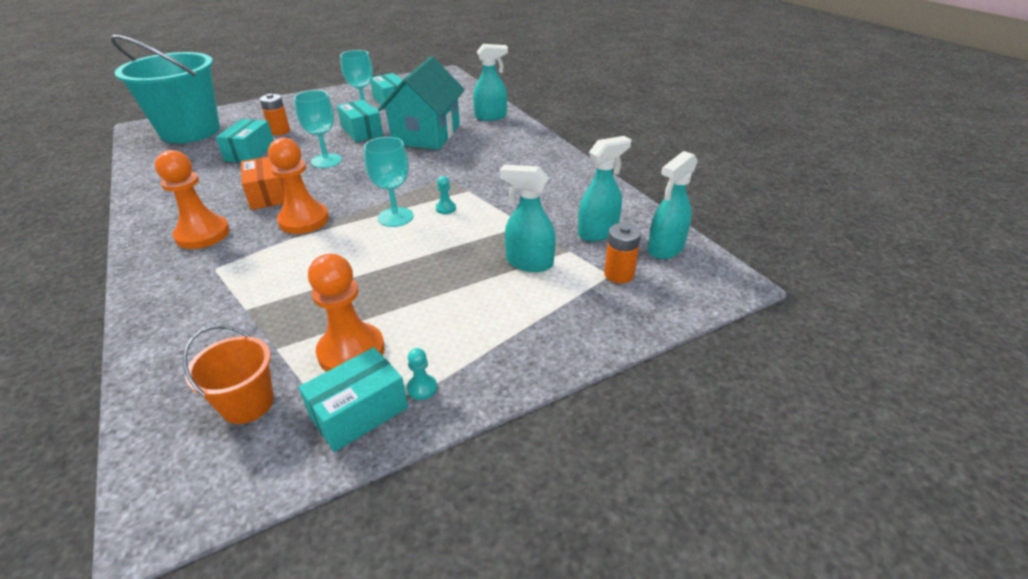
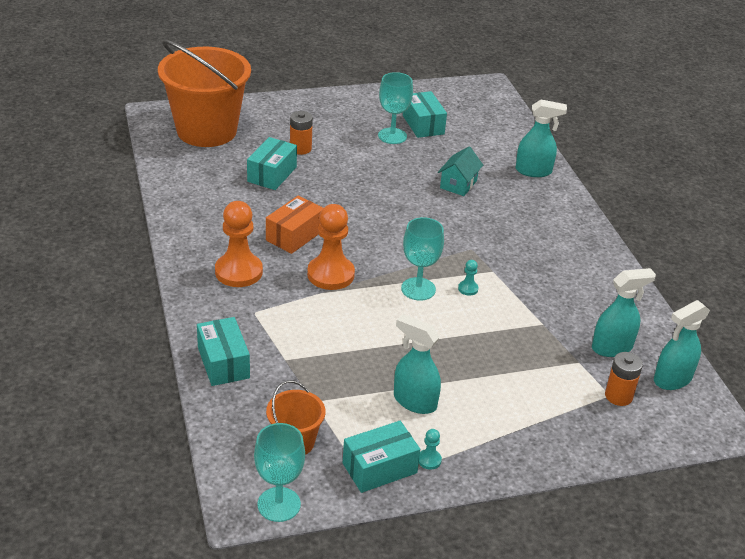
camera: 10 degrees right, 0 degrees up
(190, 131) = (206, 131): turquoise bucket -> orange bucket
(268, 194) = (294, 235): orange box -> orange box turned 45 degrees clockwise
(326, 161) = (351, 202): turquoise goblet -> turquoise goblet (279, 504)
(351, 351) = (374, 417): orange pawn -> none
(362, 131) = (388, 166): turquoise box -> turquoise box (223, 363)
(426, 134) = (458, 184): turquoise house -> turquoise house, size x0.48
(529, 263) = (537, 366): turquoise spray bottle -> turquoise spray bottle (414, 401)

